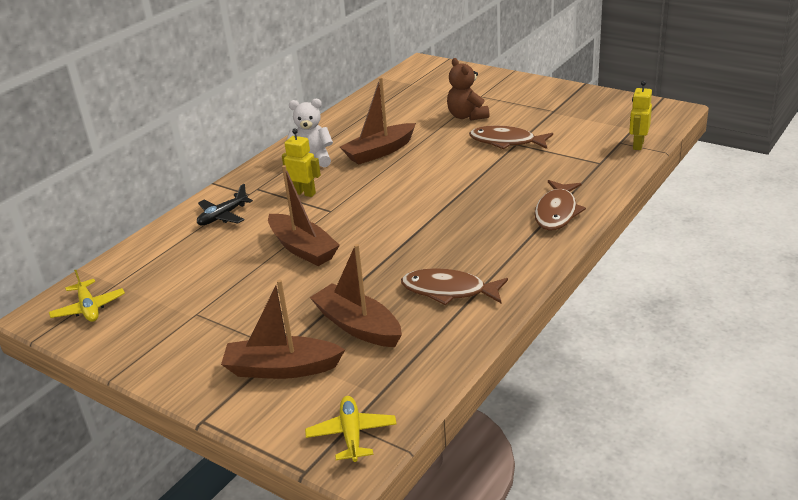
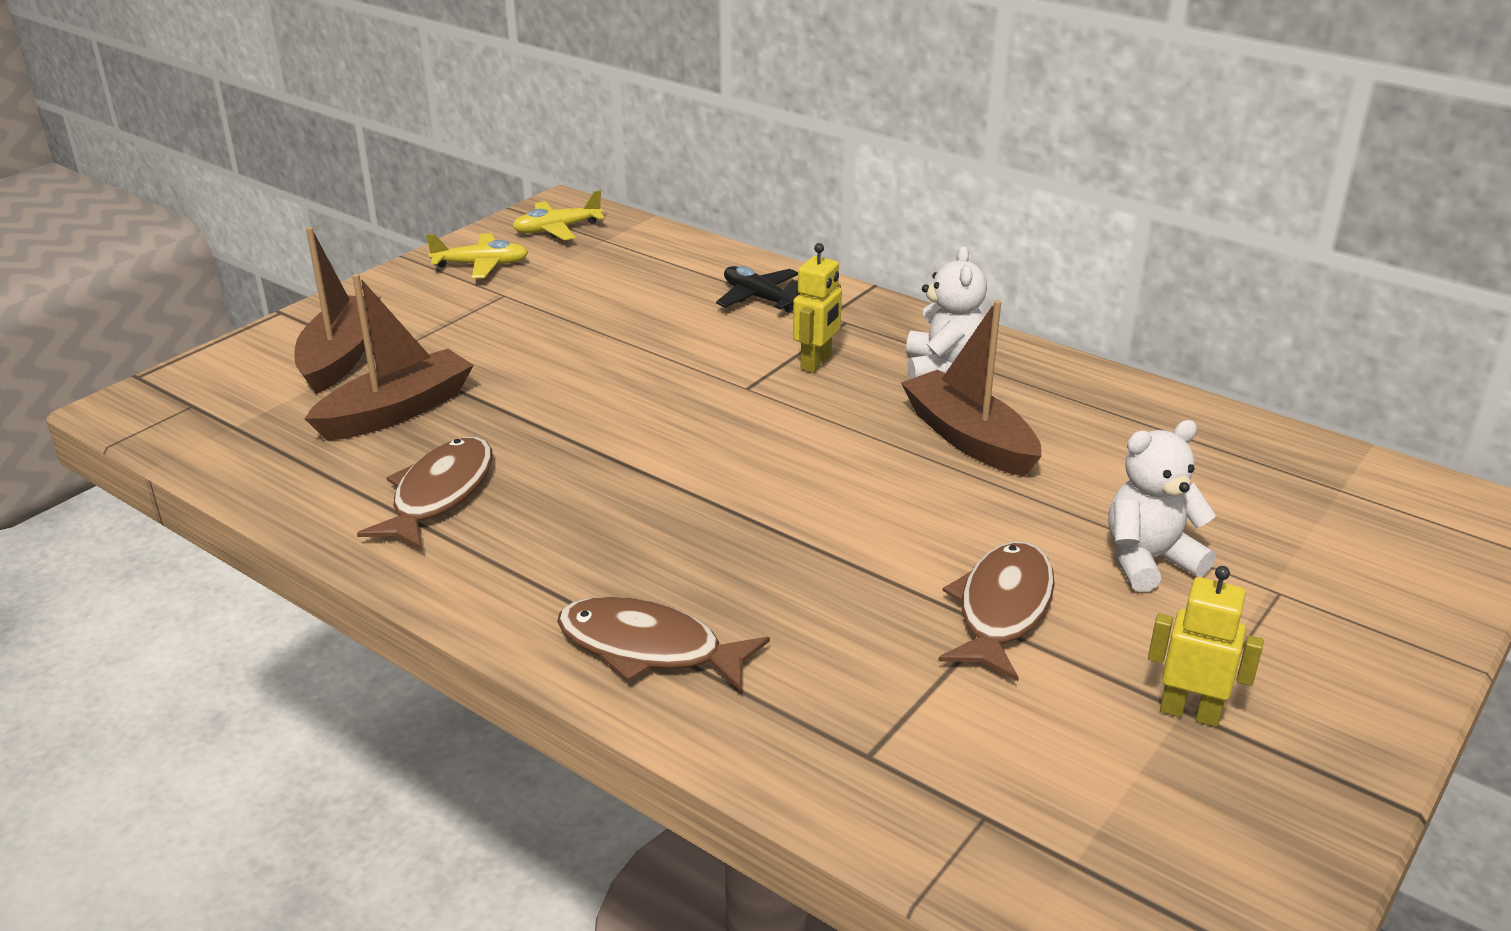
camera: 90 degrees right, 0 degrees up
(303, 248) = (633, 365): brown boat -> none
(352, 434) = (172, 406): yellow plane -> yellow plane (481, 265)
(467, 116) = (1148, 561): brown teddy bear -> white teddy bear
(638, 145) = (963, 851): yellow robot -> yellow robot (1190, 712)

